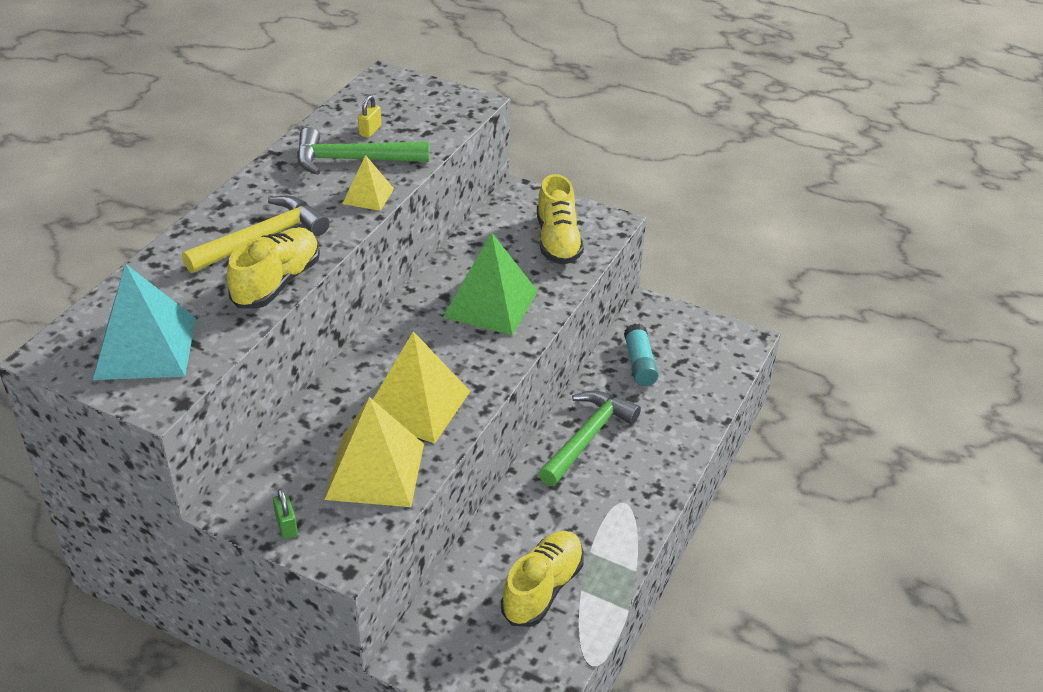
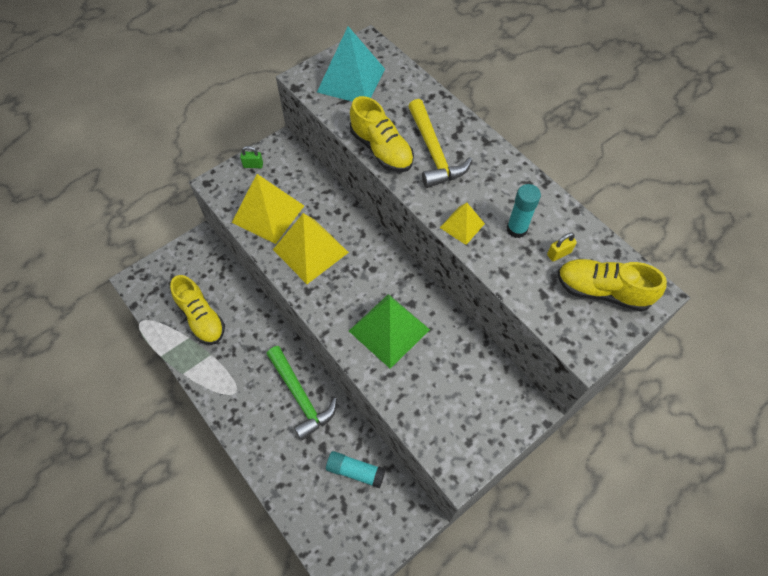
camera: 115 degrees right, 20 degrees up
(352, 160) = (516, 229): green hammer -> turquoise glue stick
(370, 131) = (559, 253): yellow padlock -> yellow padlock turned 75 degrees counterclockwise
(558, 241) = (447, 412): yellow shoe -> yellow shoe (602, 291)

